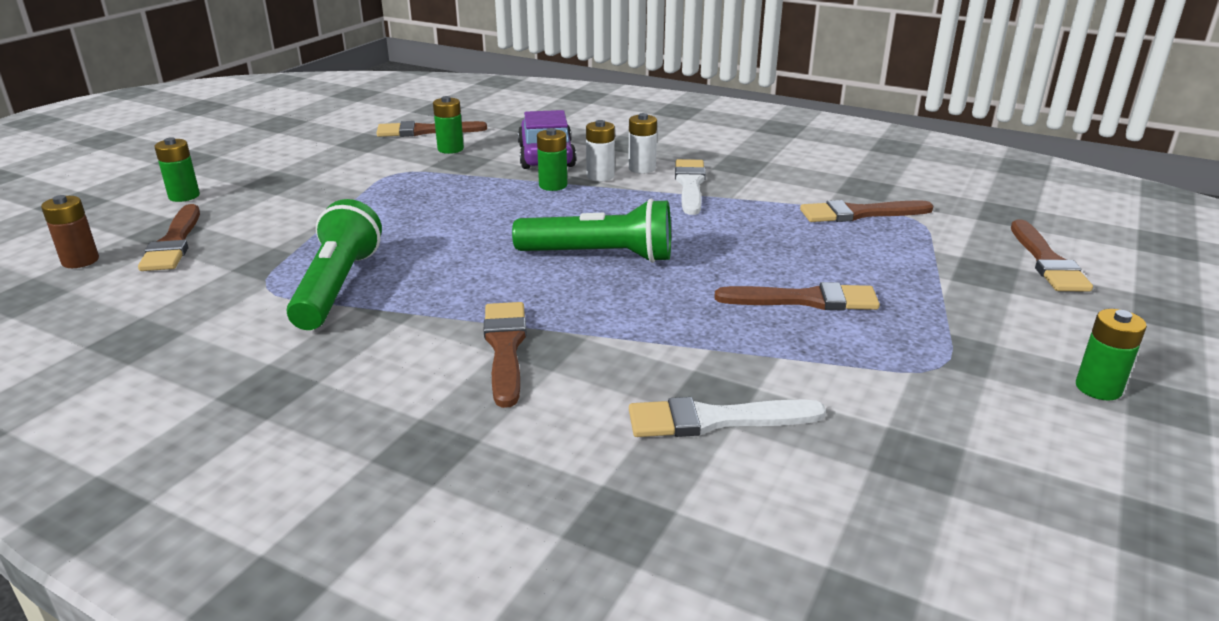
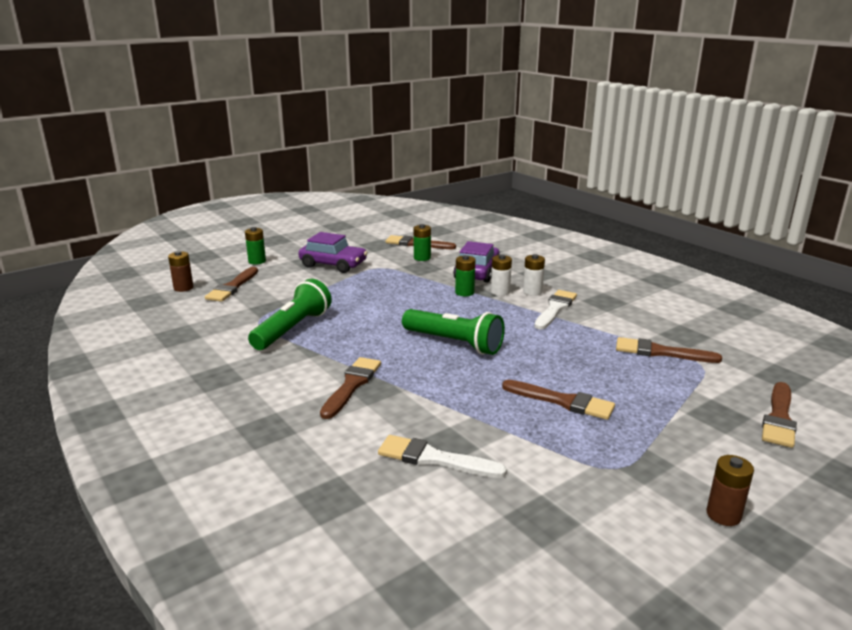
camera: 25 degrees right, 5 degrees down
(321, 180) = (333, 264): none -> purple car
(1098, 388) = (723, 515): green battery -> brown battery

